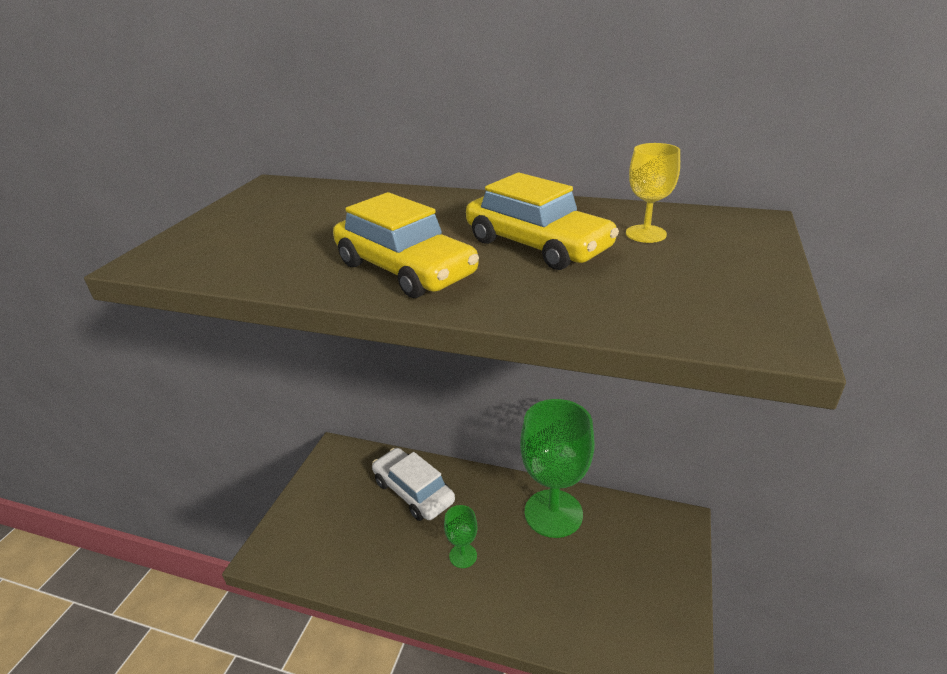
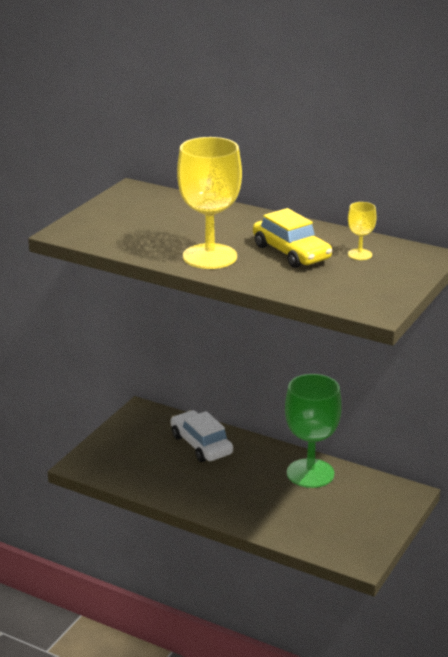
camera: 10 degrees right, 5 degrees down
(405, 269) = (210, 256): yellow car -> yellow goblet
(463, 556) = (230, 487): green goblet -> none

